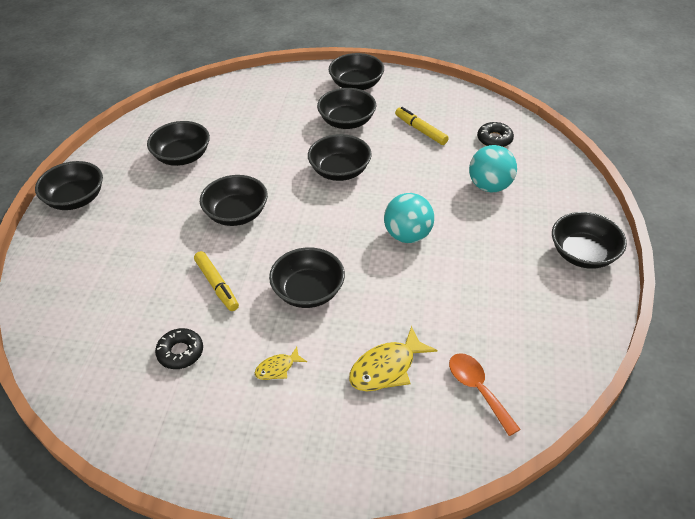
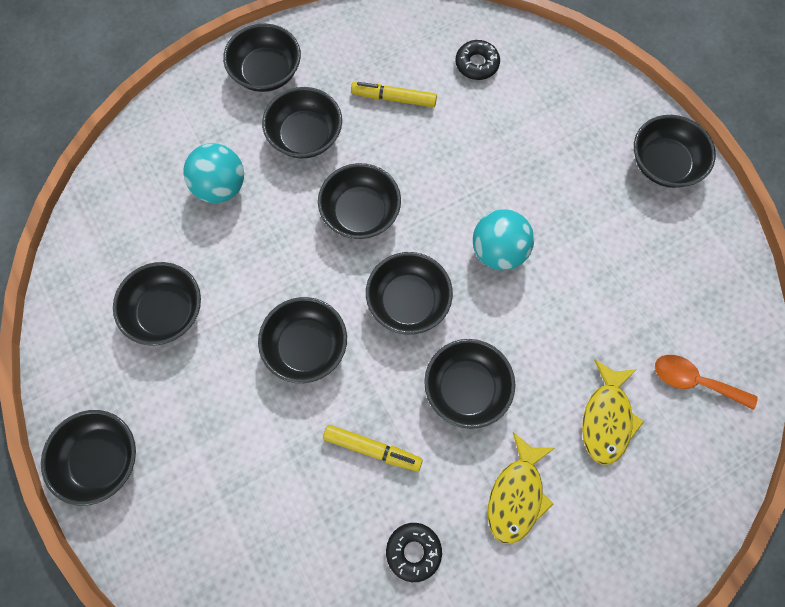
camera: 40 degrees left, 25 degrees up
(277, 368) = (516, 495): yellow fish -> yellow fish, size x1.79
(321, 227) = (408, 301): none -> black bowl
(490, 186) = (522, 133): turquoise ball -> turquoise ball (221, 187)

